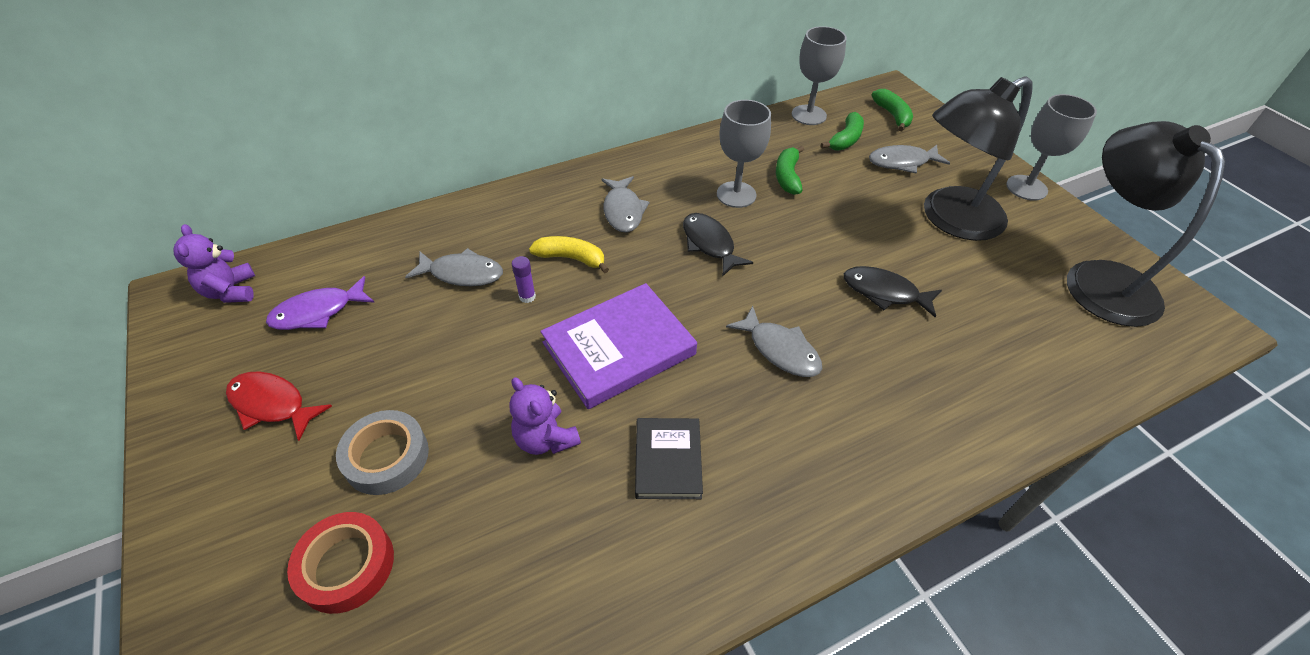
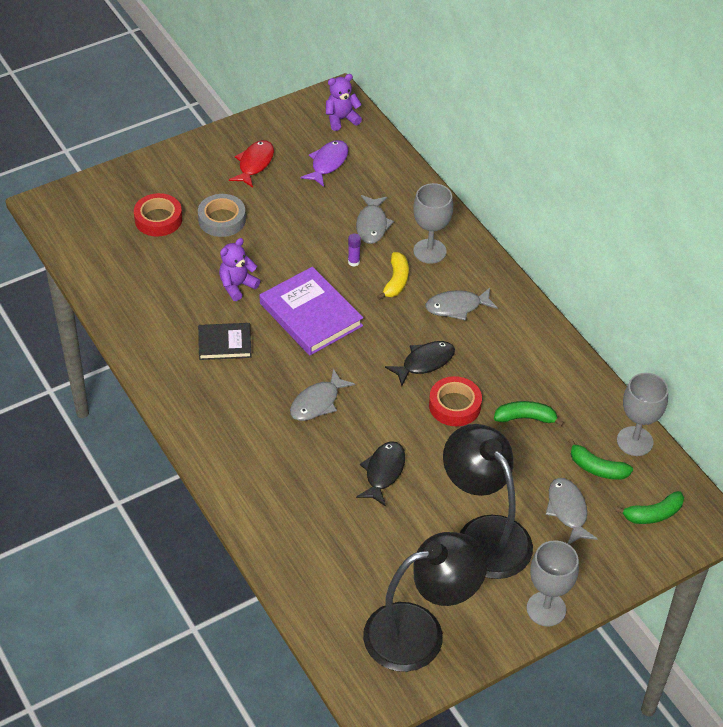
camera: 85 degrees right, 0 degrees up
(318, 312) = (328, 163): purple fish -> purple fish turned 60 degrees clockwise
(736, 194) = (492, 380): grey goblet -> grey goblet (429, 251)
(774, 225) = (454, 405): none -> red tape

